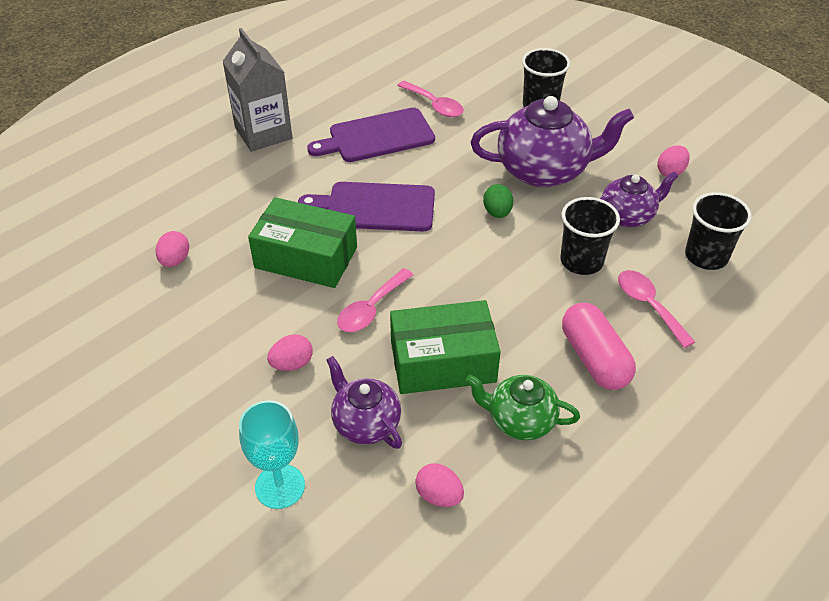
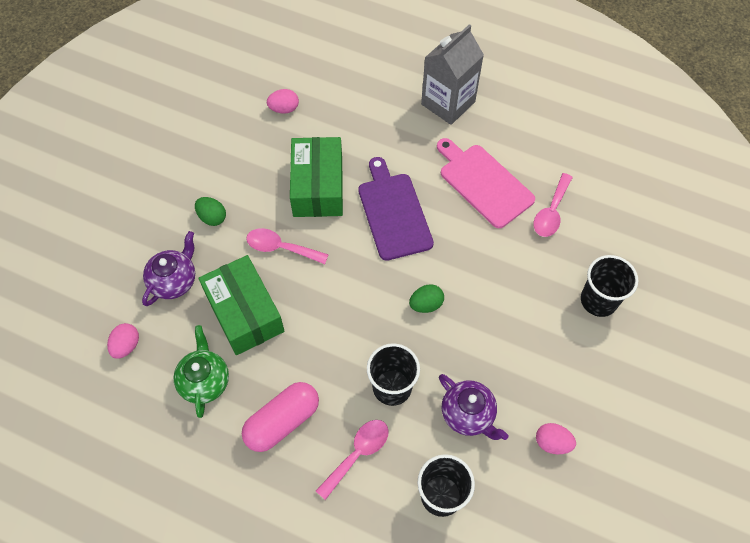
camera: 70 degrees right, 15 degrees up
(280, 486) = (111, 249): turquoise goblet -> none
(292, 364) = (212, 217): pink egg -> green egg
(377, 136) = (483, 183): purple cutting board -> pink cutting board
(544, 170) = (500, 328): purple teapot -> none

